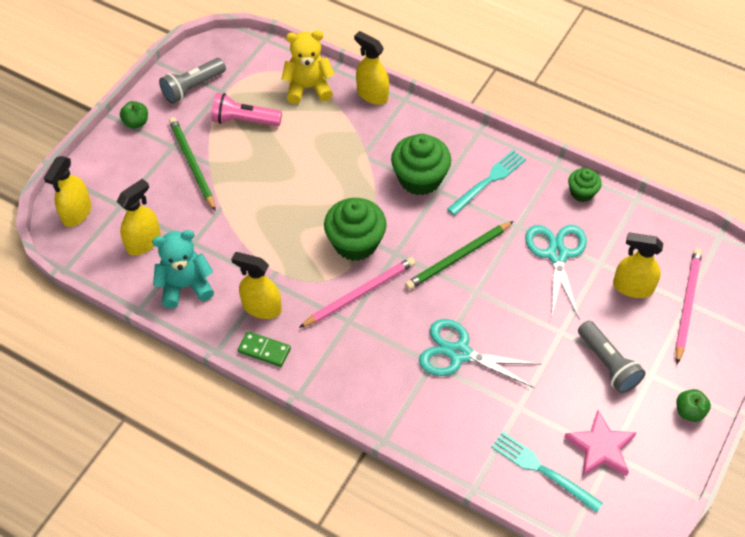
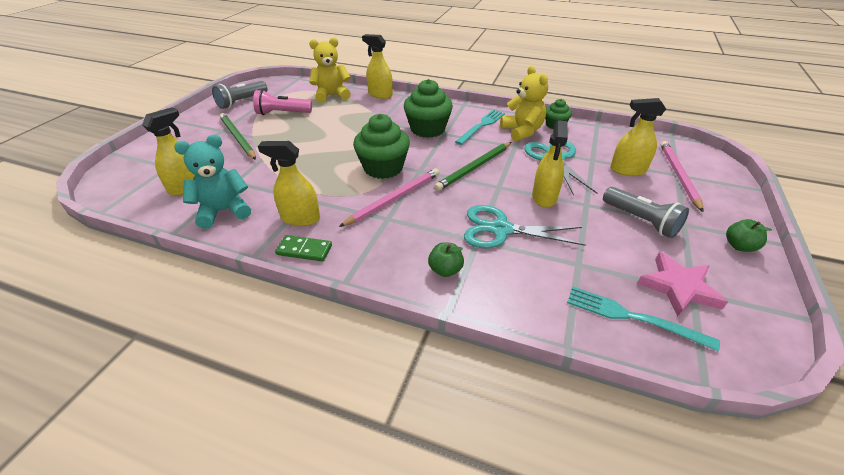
camera: 10 degrees left, 15 degrees down
(77, 213) = (125, 174): yellow spray bottle -> yellow spray bottle (544, 197)
(136, 122) = (192, 121): green apple -> green apple (445, 270)
(535, 200) = (522, 131): none -> yellow teddy bear

